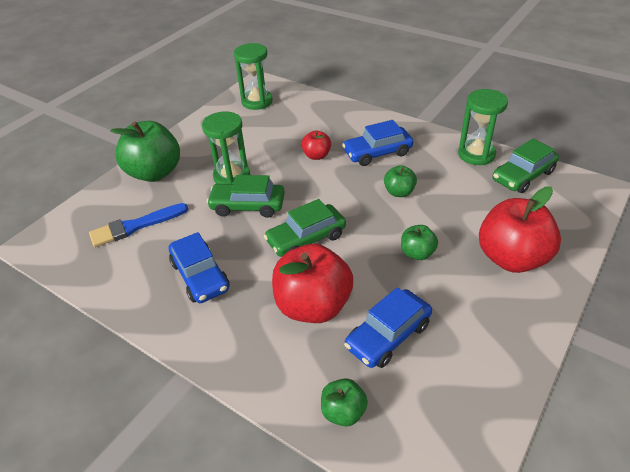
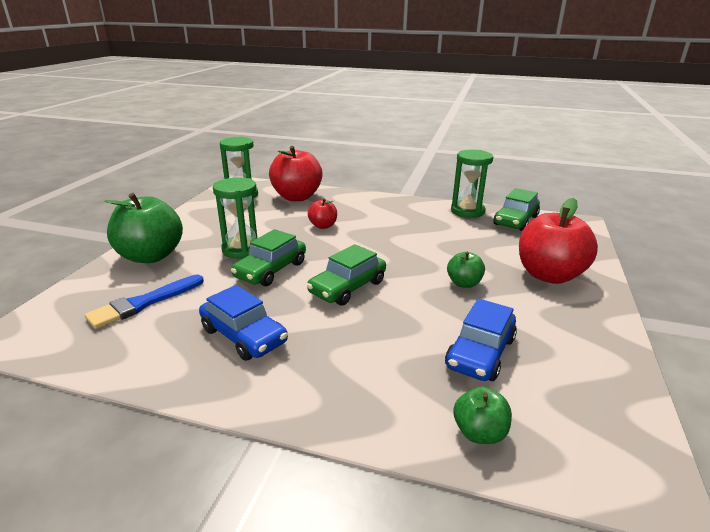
camera: 20 degrees left, 15 degrees down
(248, 206) = (271, 270): green car -> green car turned 45 degrees counterclockwise
(313, 306) = (387, 341): red apple -> red apple (297, 197)
(377, 153) = (380, 218): blue car -> none
(399, 192) = (417, 242): green apple -> none

